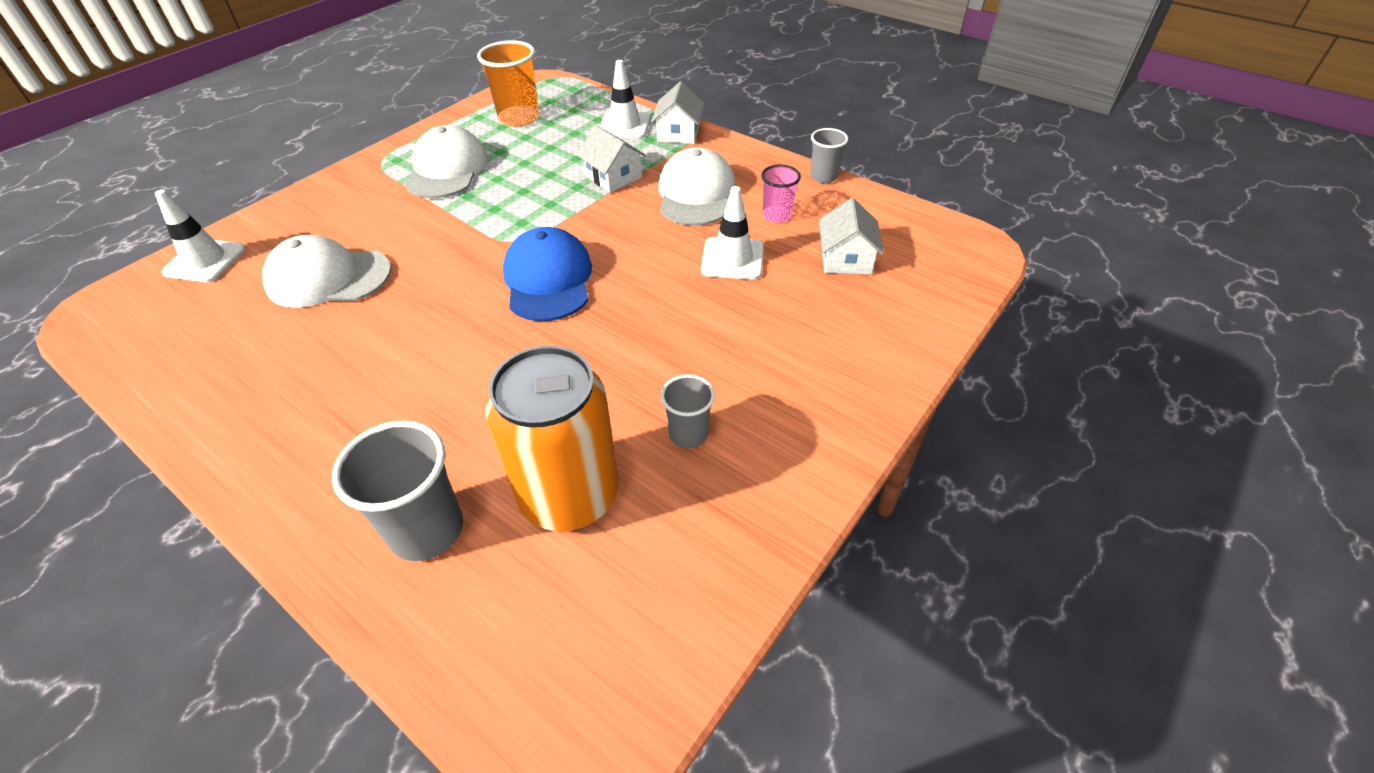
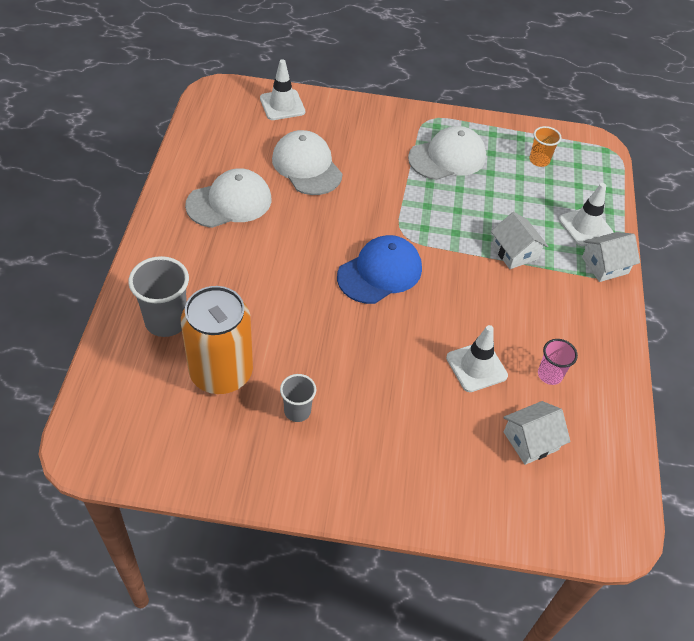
camera: 55 degrees right, 5 degrees up
(519, 118) = (539, 160): orange cup -> orange cup, size x0.59
(613, 177) = (514, 252): white house -> white house turned 45 degrees counterclockwise
(696, 194) = (535, 312): white cap -> white cap (229, 202)
(823, 177) = (628, 388): grey cup -> none

